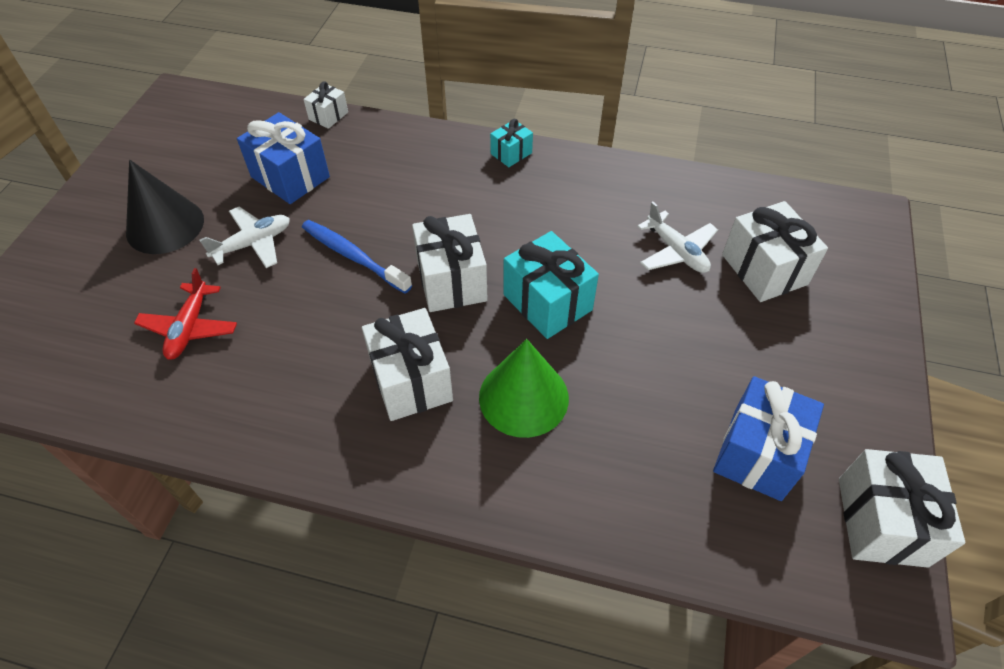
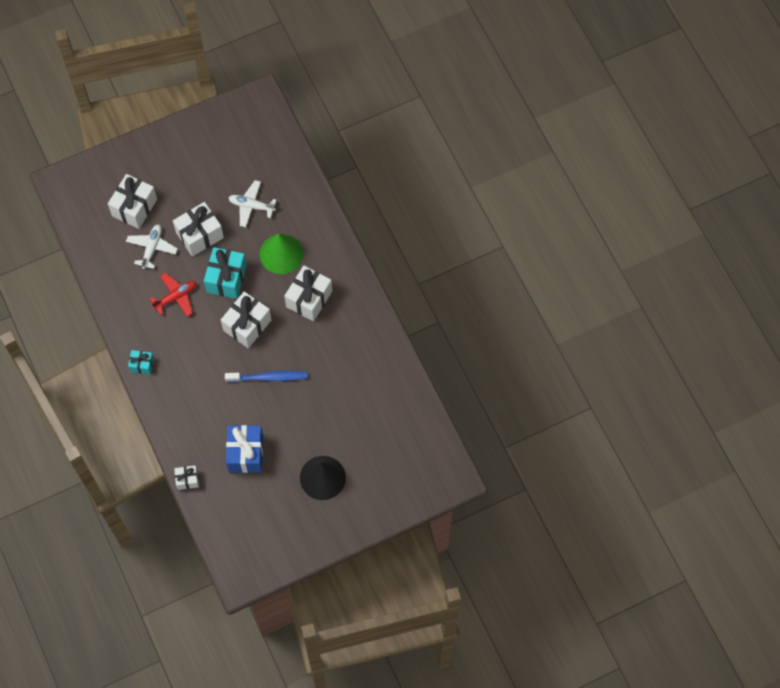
camera: 130 degrees left, 15 degrees up
(190, 328) = (360, 405): red plane -> red plane (176, 297)
(253, 243) = (298, 427): white plane -> white plane (251, 206)
(353, 256) = (268, 377): blue toothbrush -> blue toothbrush turned 90 degrees counterclockwise
(757, 453) = (238, 162): blue gift -> none
(881, 521) = (234, 111): white gift -> white gift (199, 235)

